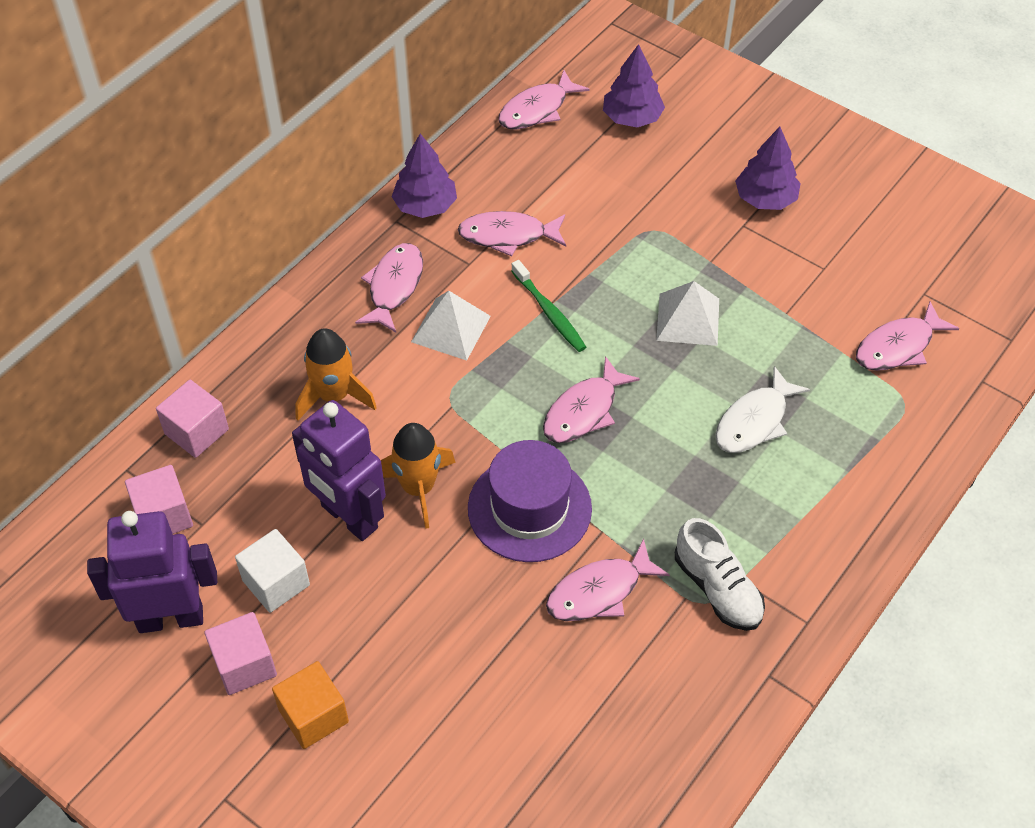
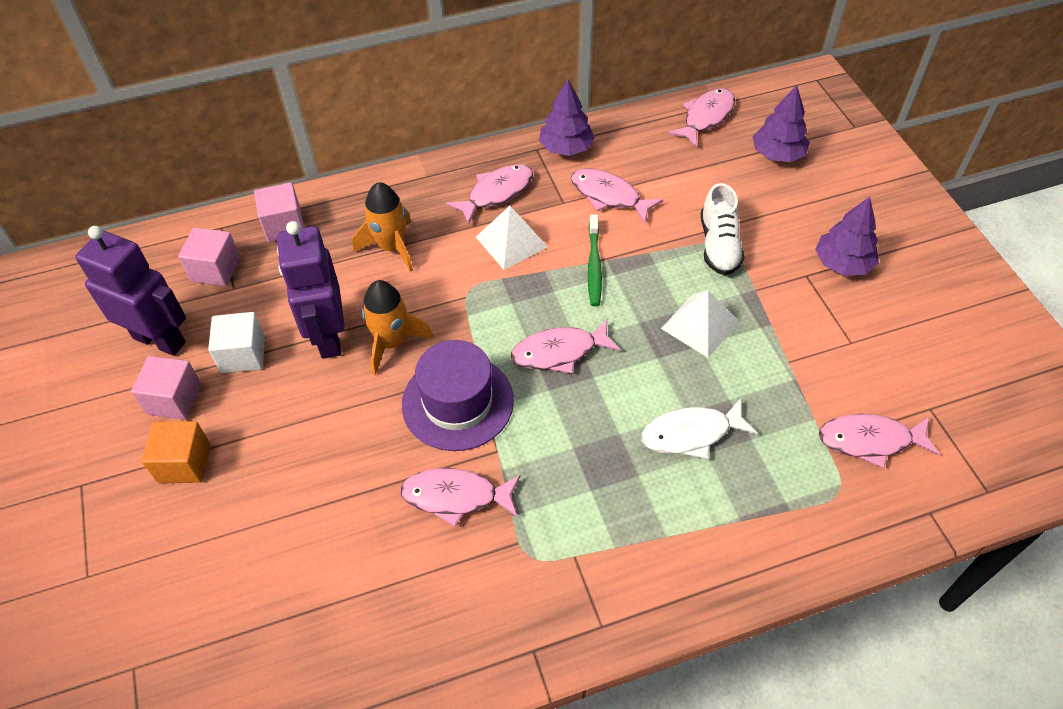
camera: 35 degrees right, 0 degrees up
(537, 110) = (706, 117): pink fish -> pink fish turned 135 degrees clockwise
(717, 589) = (549, 551): white shoe -> white shoe (719, 245)

